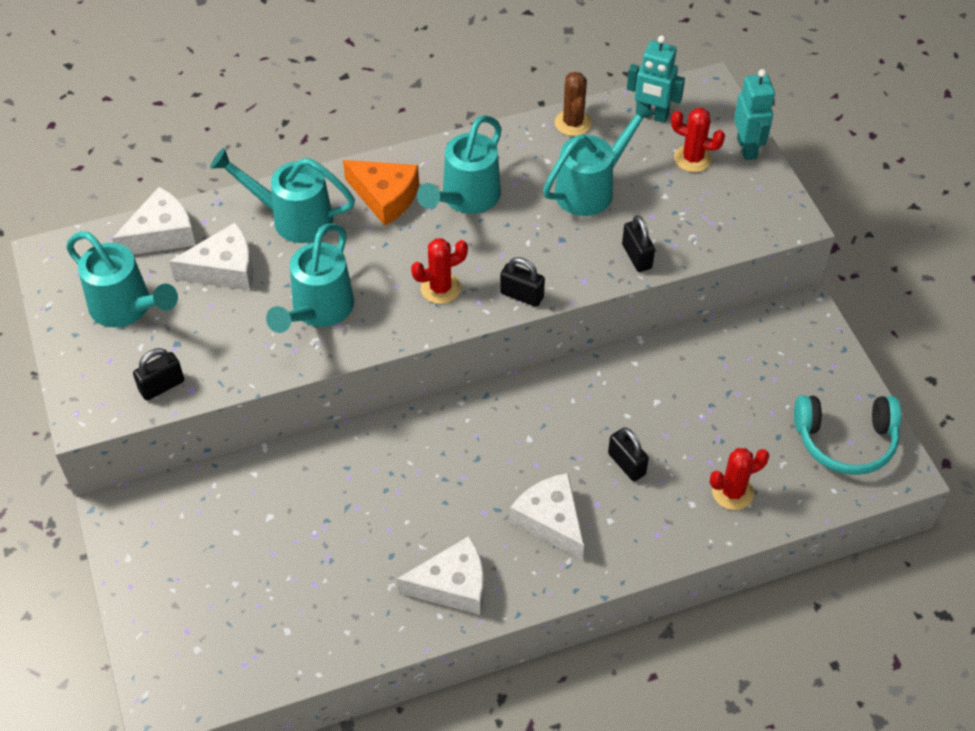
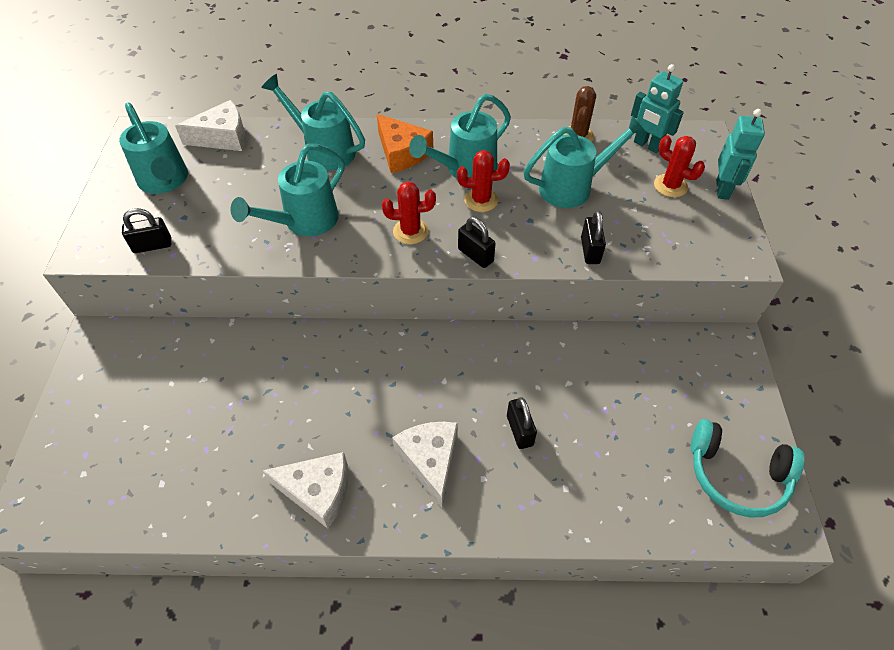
camera: 20 degrees right, 0 degrees up
(224, 269) = (252, 173): white cheese -> none
(732, 492) = (608, 490): red cactus -> red cactus (481, 200)

